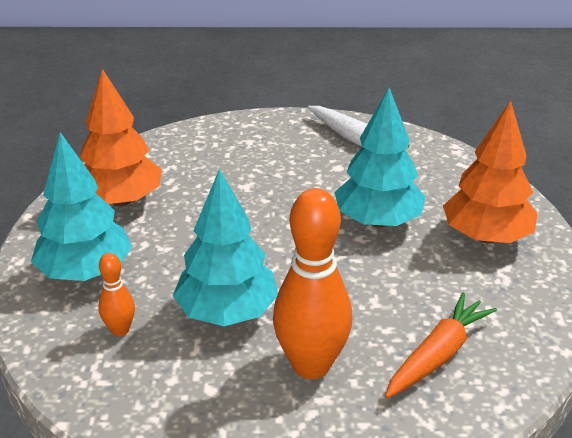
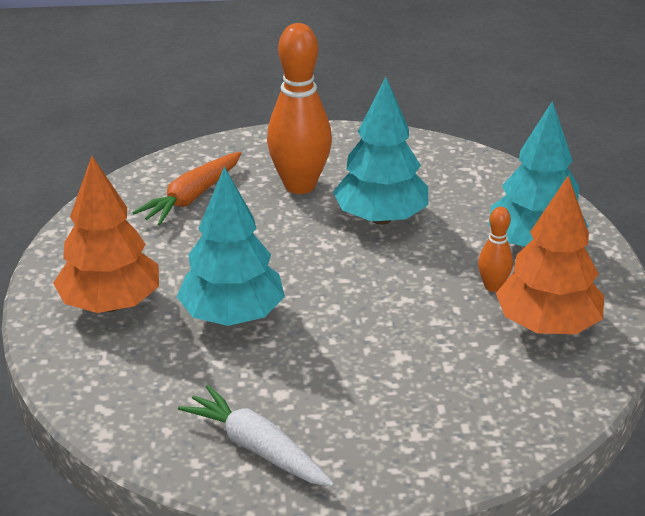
camera: 175 degrees right, 0 degrees up
(120, 330) = (471, 200): orange bowling pin -> orange bowling pin (493, 286)

